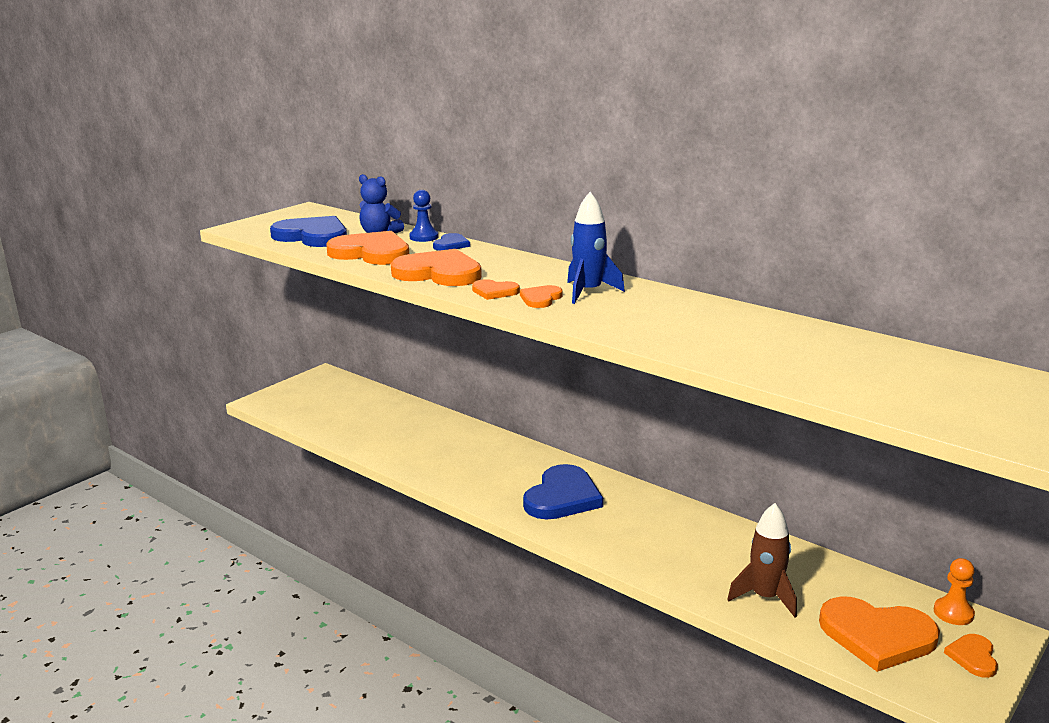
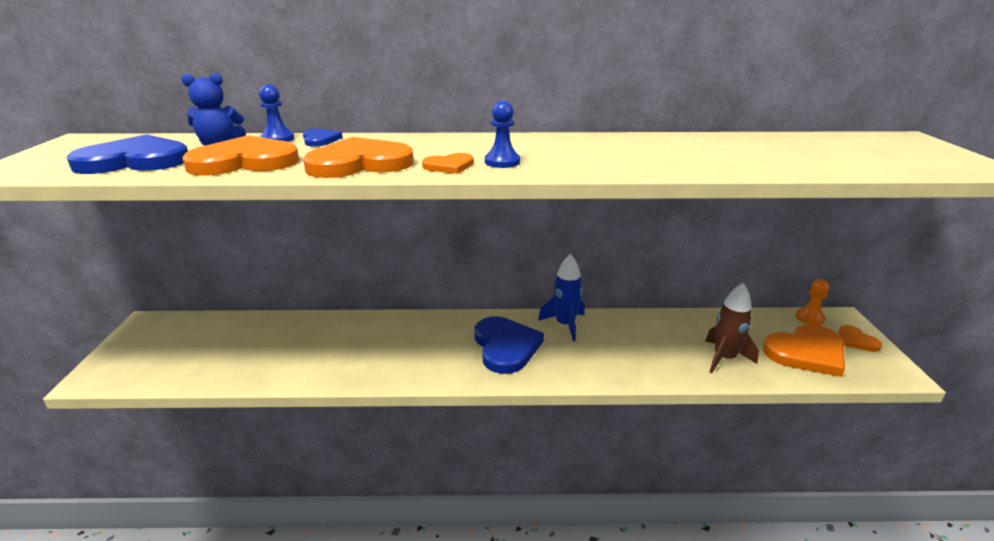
camera: 40 degrees left, 5 degrees up
(540, 299) = (502, 162): orange heart -> blue pawn
(588, 292) = (527, 149): blue rocket -> blue rocket (565, 325)

